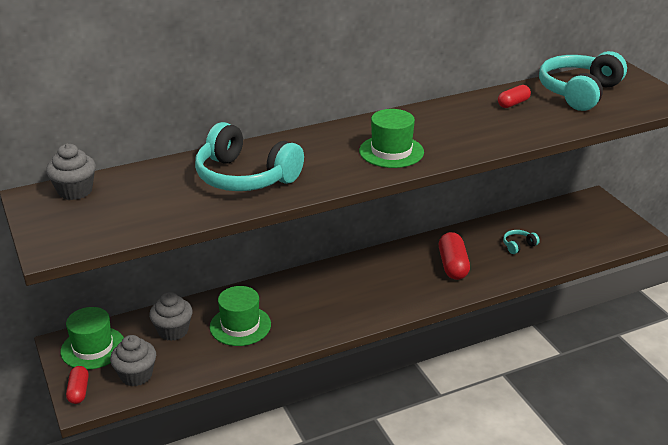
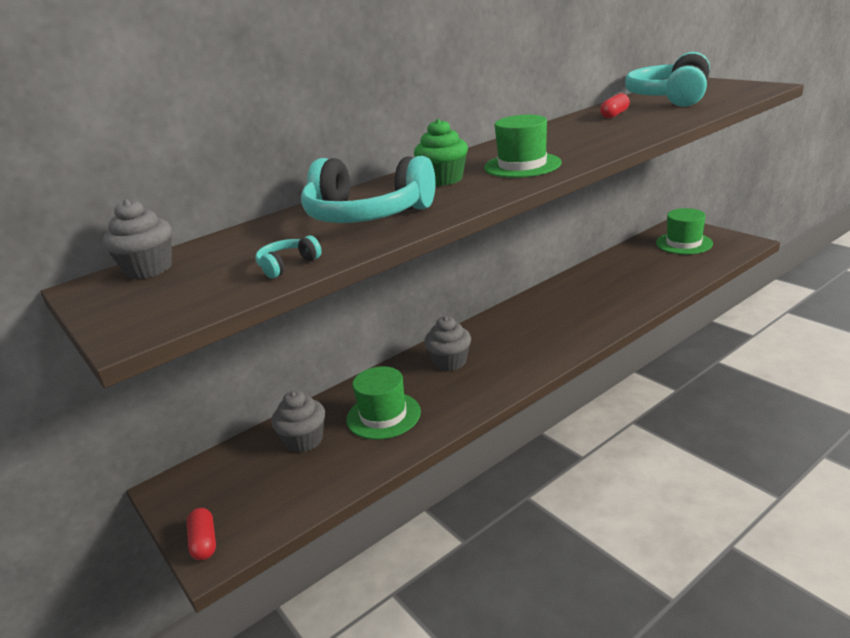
camera: 10 degrees left, 5 degrees down
(93, 348) = (208, 484): green hat -> green hat (684, 243)
(136, 375) = (276, 503): grey cupcake -> grey cupcake (450, 362)
(322, 151) = (443, 179): none -> green cupcake
(453, 265) = (584, 306): red capsule -> none
(518, 246) = (637, 276): turquoise headphones -> turquoise headphones (287, 265)

